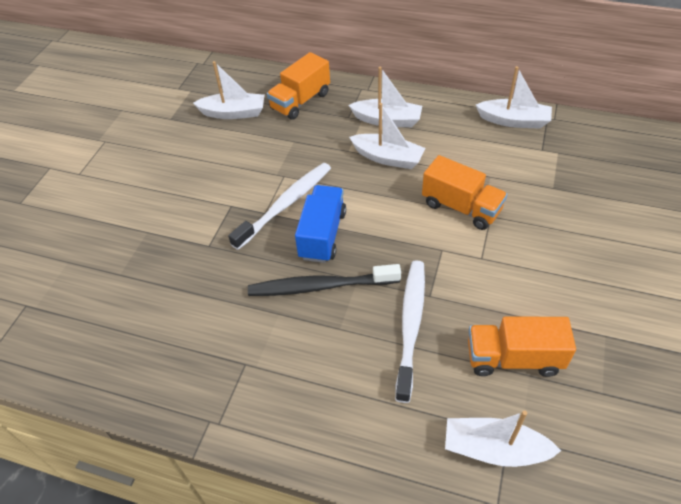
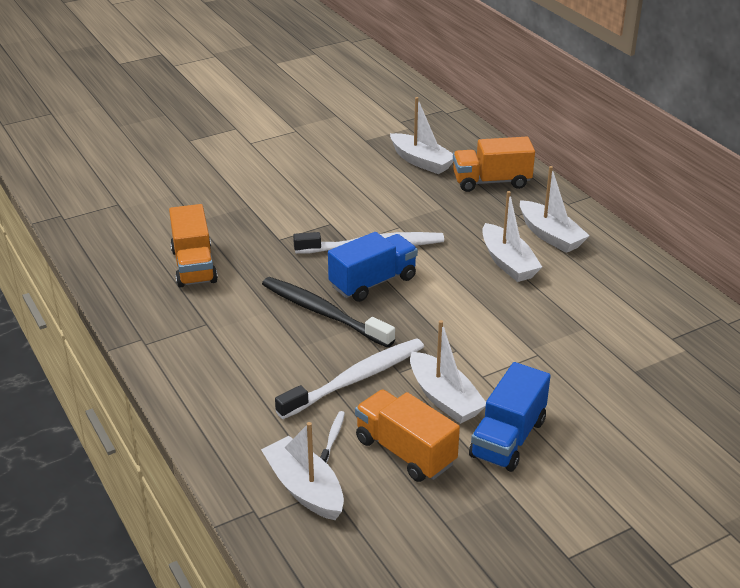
camera: 40 degrees right, 15 degrees down
(457, 388) = (333, 437): none -> white toothbrush
(461, 207) = (520, 333): orange truck -> orange truck (194, 266)
(513, 121) = (679, 302): white boat -> white boat (444, 398)
(554, 294) = (508, 438): none -> blue truck

